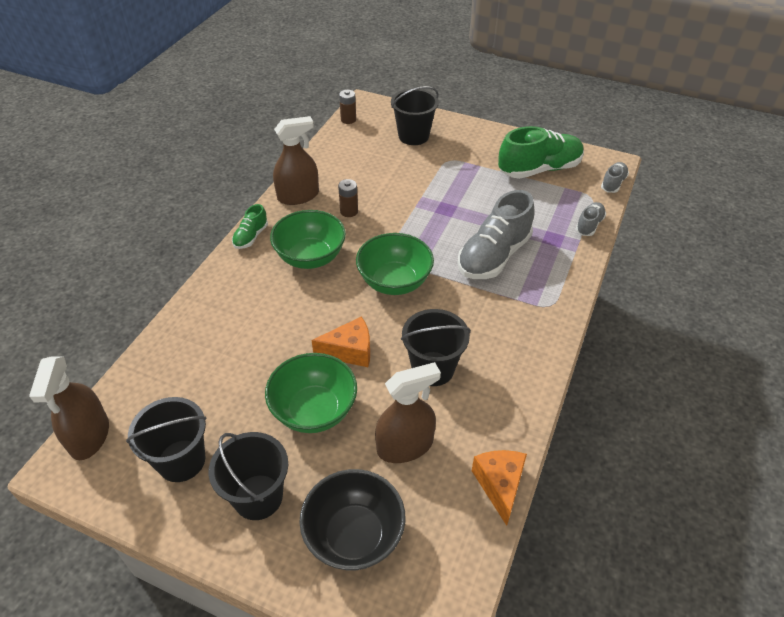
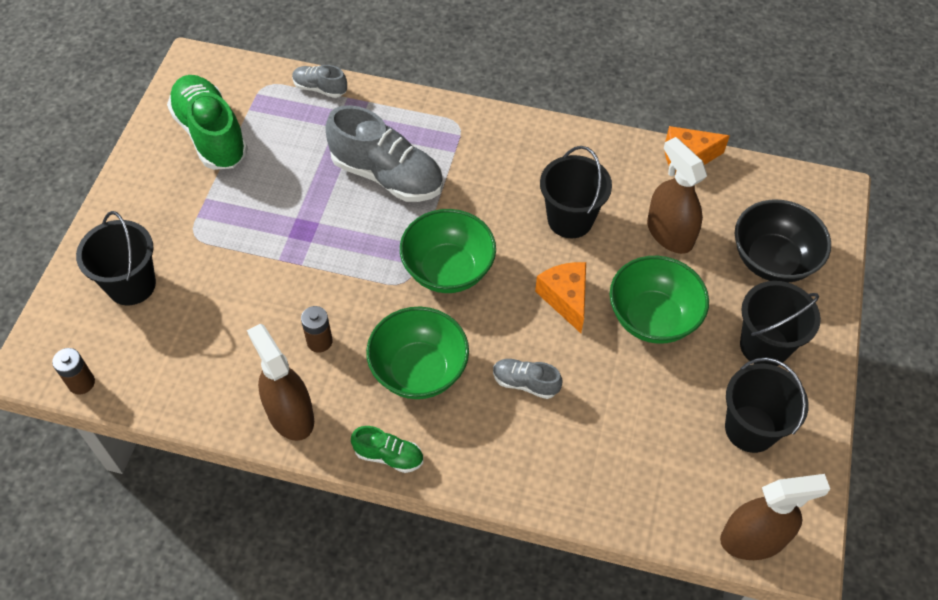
camera: 100 degrees left, 10 degrees up
(613, 183) = (237, 64): grey shoe -> grey shoe (525, 383)

